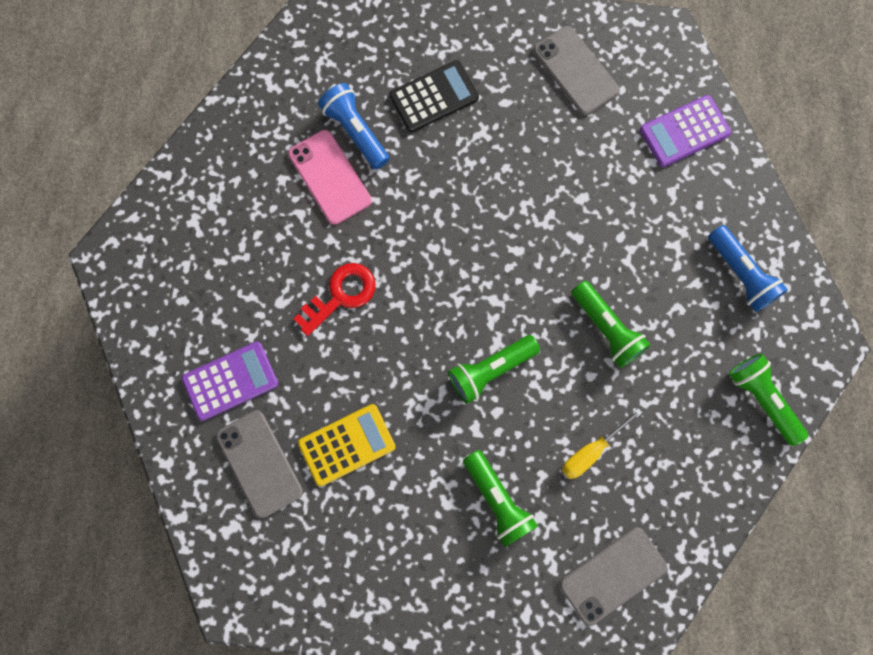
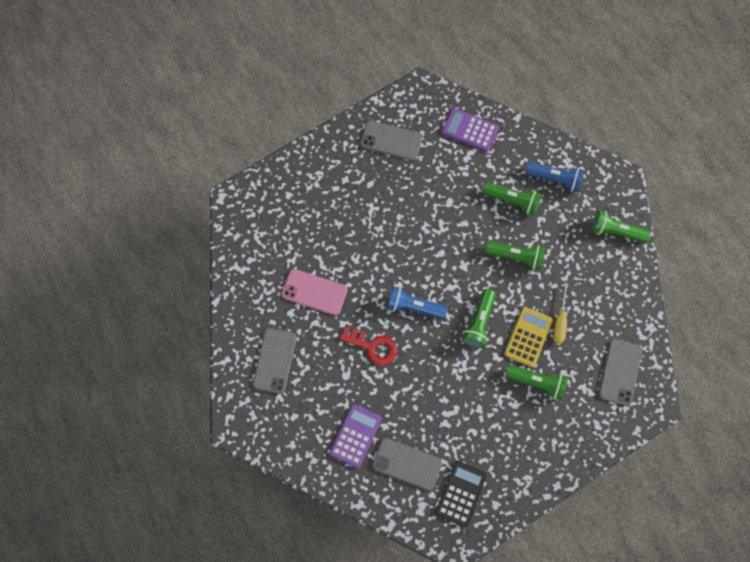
camera: 40 degrees left, 5 degrees down
(216, 219) = (274, 361): none -> grey phone
(341, 295) = (373, 347): red key -> red key turned 105 degrees clockwise
(347, 445) = (442, 418): yellow calculator -> yellow calculator (528, 337)
(355, 132) = (307, 258): blue flashlight -> blue flashlight (414, 307)
(434, 97) = (332, 209): black calculator -> black calculator (461, 494)
(662, 258) = (512, 201): none -> green flashlight
(684, 131) = (470, 130): purple calculator -> purple calculator turned 90 degrees clockwise

